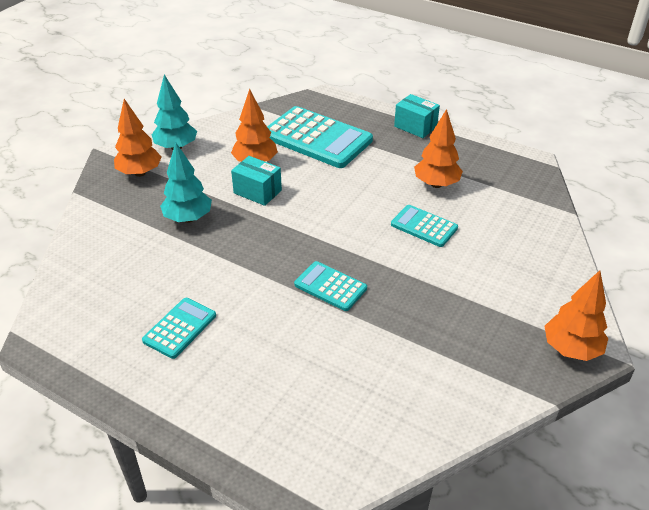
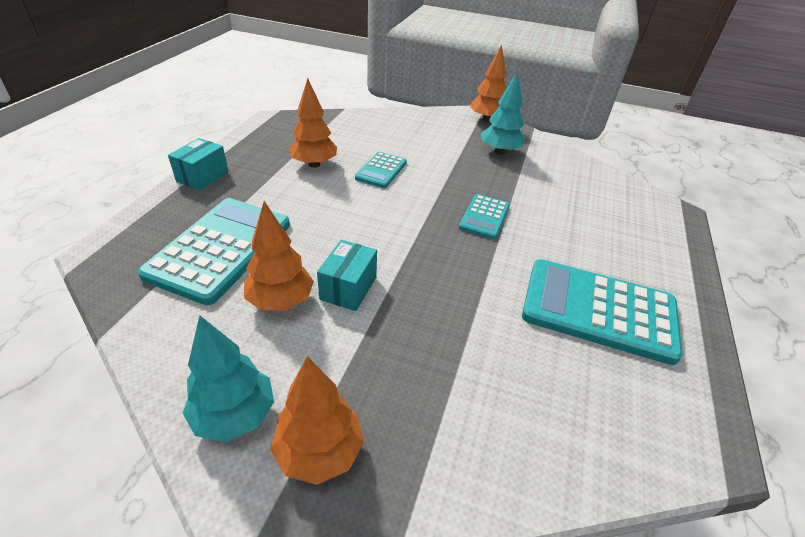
camera: 105 degrees left, 0 degrees up
(180, 328) = (598, 310): turquoise calculator -> turquoise calculator, size x1.93
(188, 218) = (422, 348): turquoise tree -> turquoise tree (499, 152)

